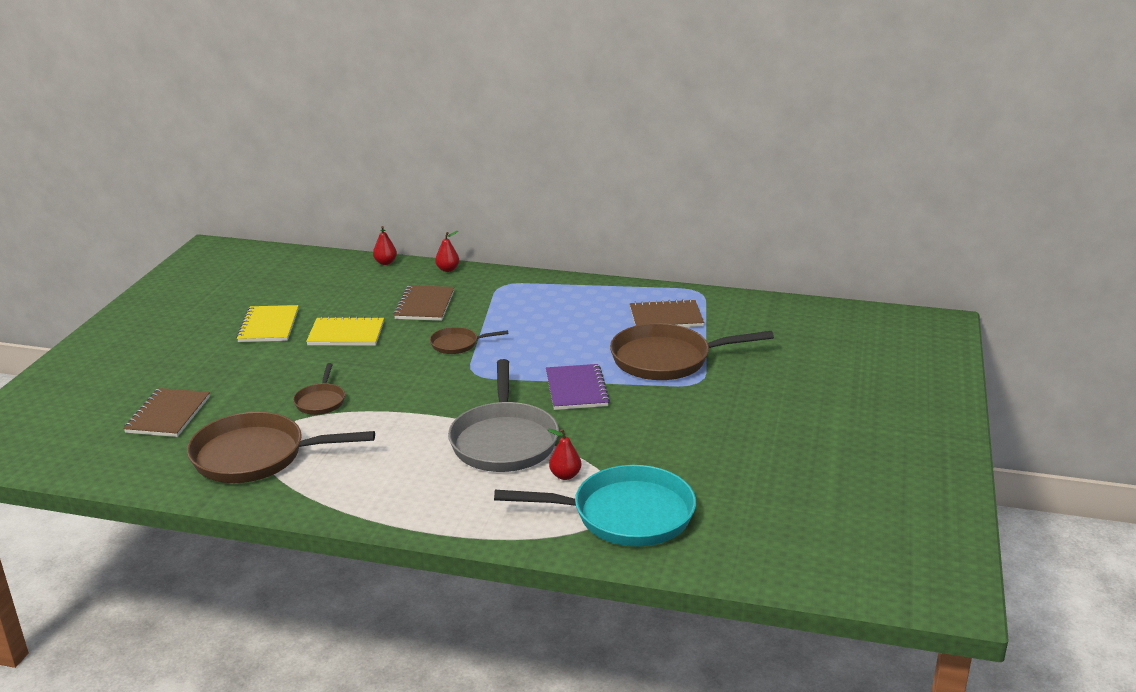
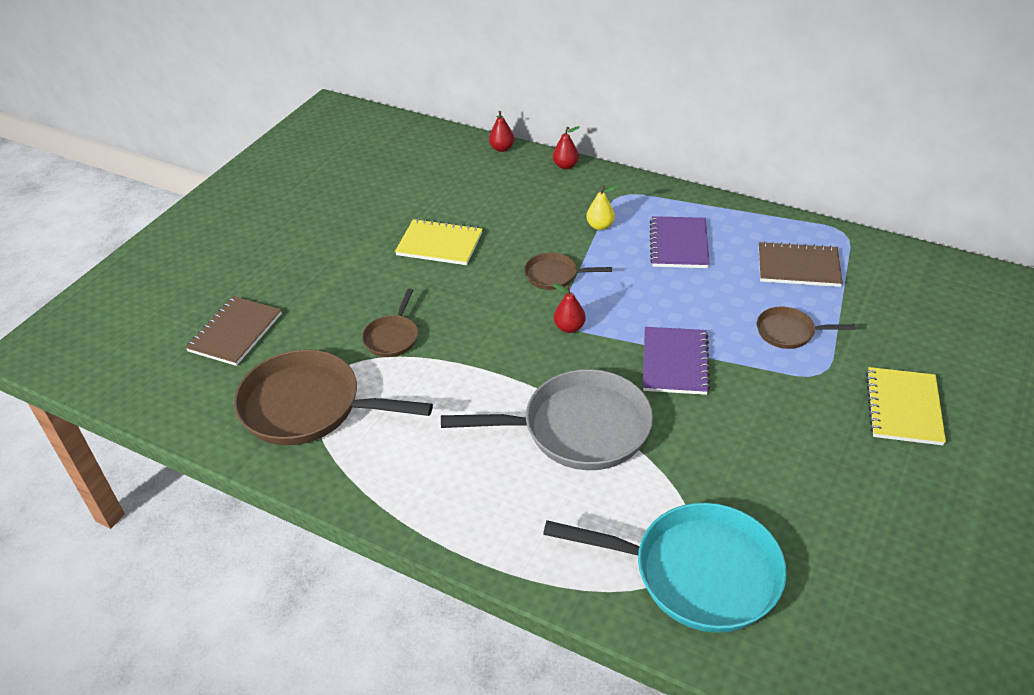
camera: 15 degrees right, 15 degrees up
(269, 326) = (363, 222): yellow notebook -> yellow notebook (903, 408)
(425, 305) = (531, 214): brown notebook -> none
(489, 307) = (600, 226): none -> yellow pear
(504, 440) = (577, 428): grey pan -> grey pan turned 105 degrees counterclockwise
(562, 313) = (679, 244): none -> purple notebook
(565, 475) = (637, 495): red pear -> red pear (569, 327)
(667, 359) = (789, 332): brown pan -> brown pan, size x0.49

